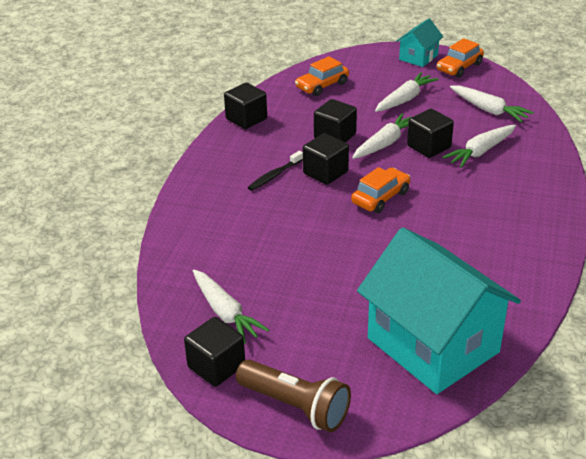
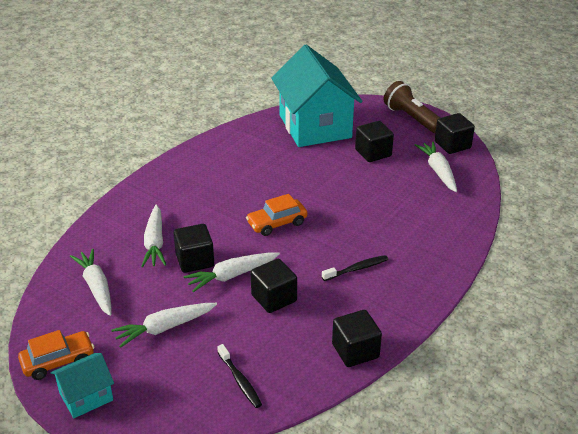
camera: 160 degrees left, 0 degrees up
(322, 86) = (240, 380): orange car -> black toothbrush
(325, 173) = (308, 259): black cube -> black cube (373, 153)
(480, 152) = (155, 243): white carrot -> white carrot turned 105 degrees clockwise

